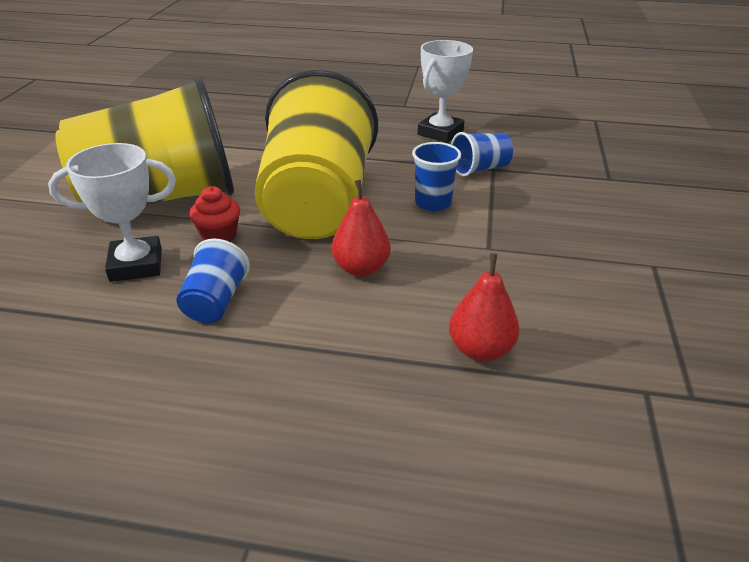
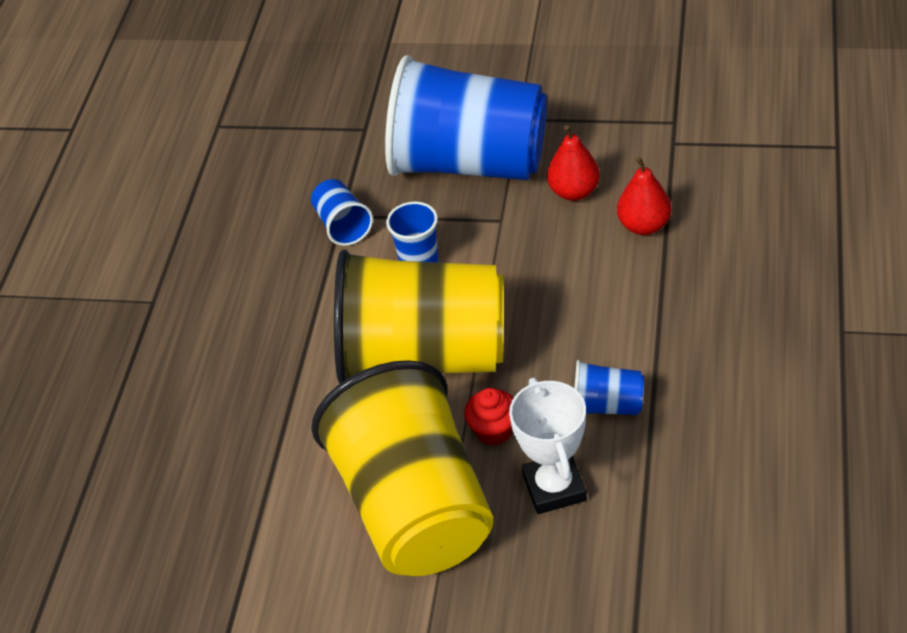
camera: 85 degrees left, 10 degrees up
(361, 268) = (543, 307): red pear -> red pear (574, 192)
(440, 133) = (244, 261): white trophy -> none
(572, 232) = (469, 163): none -> blue cup

